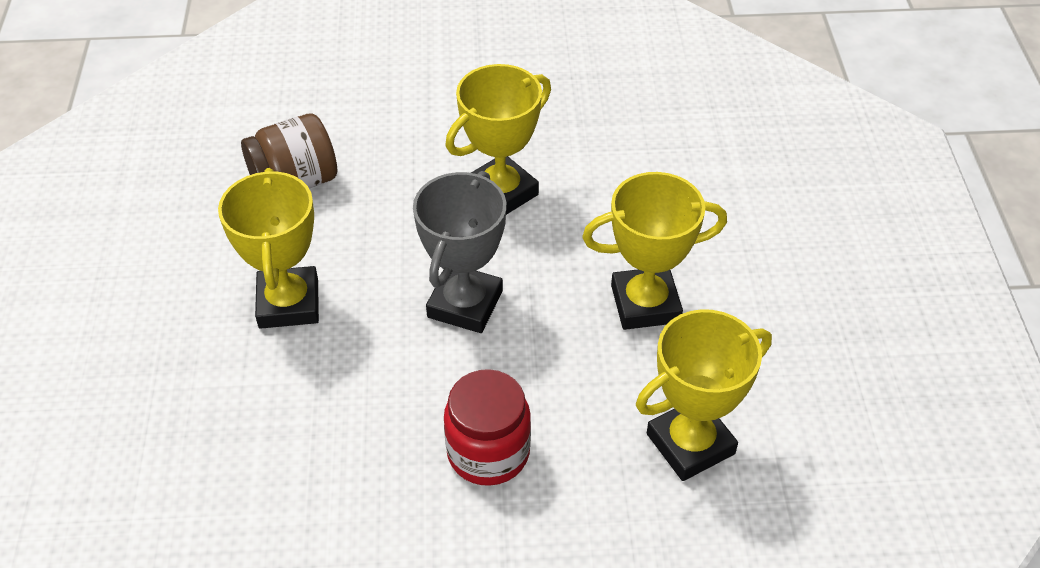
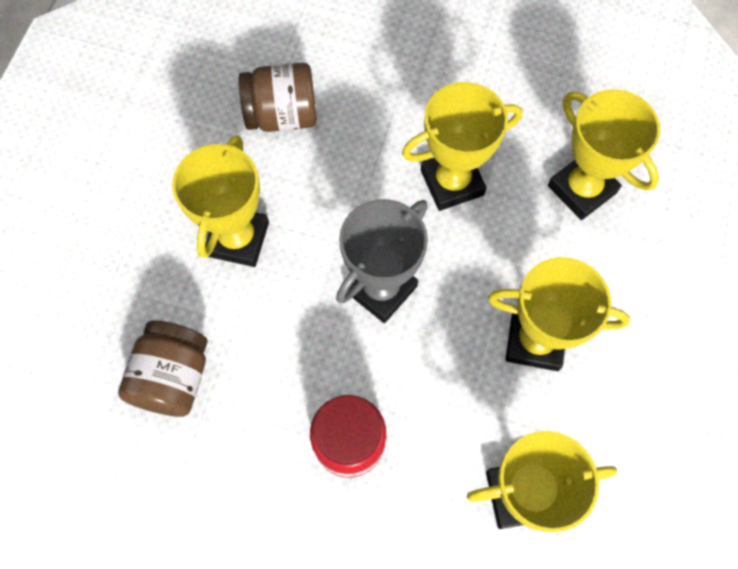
camera: 20 degrees right, 20 degrees up
(263, 453) = (173, 378): none -> brown jar
(634, 164) = (582, 189): none -> yellow trophy

